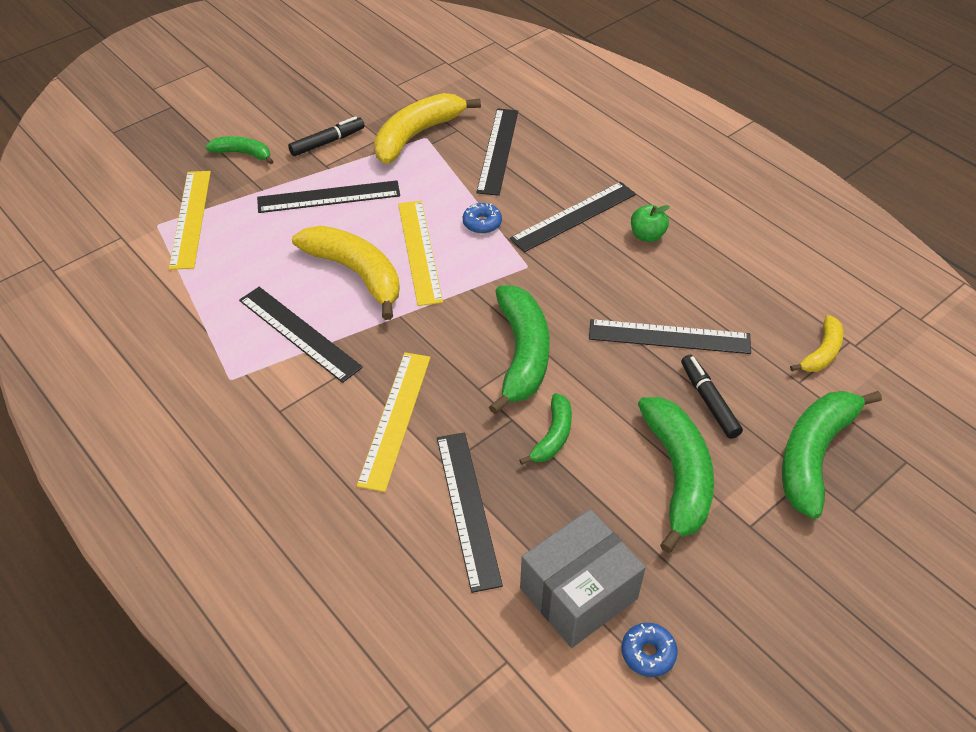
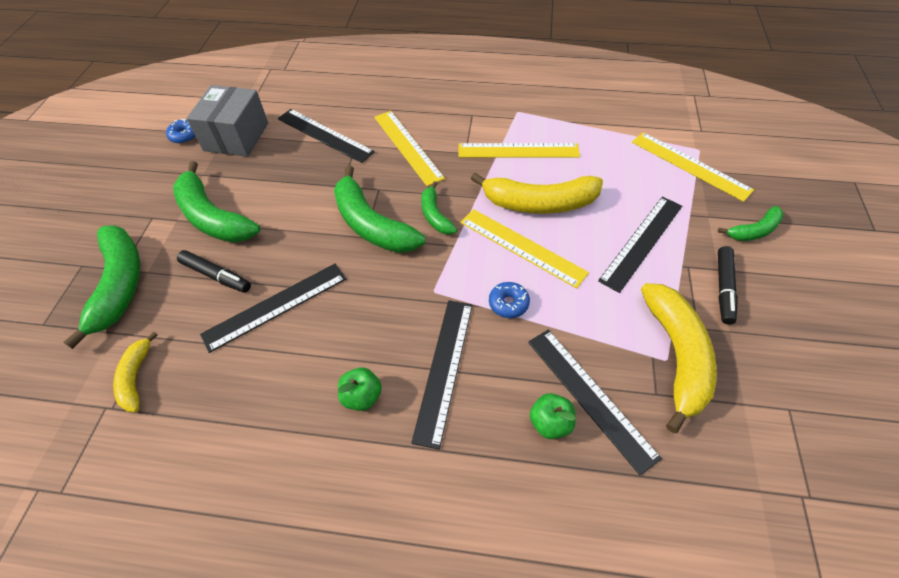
camera: 140 degrees right, 5 degrees up
(299, 333) = (518, 150): black ruler -> yellow ruler
(538, 155) = (550, 423): none -> green apple
(553, 436) = (308, 192): green banana -> green banana (435, 215)

